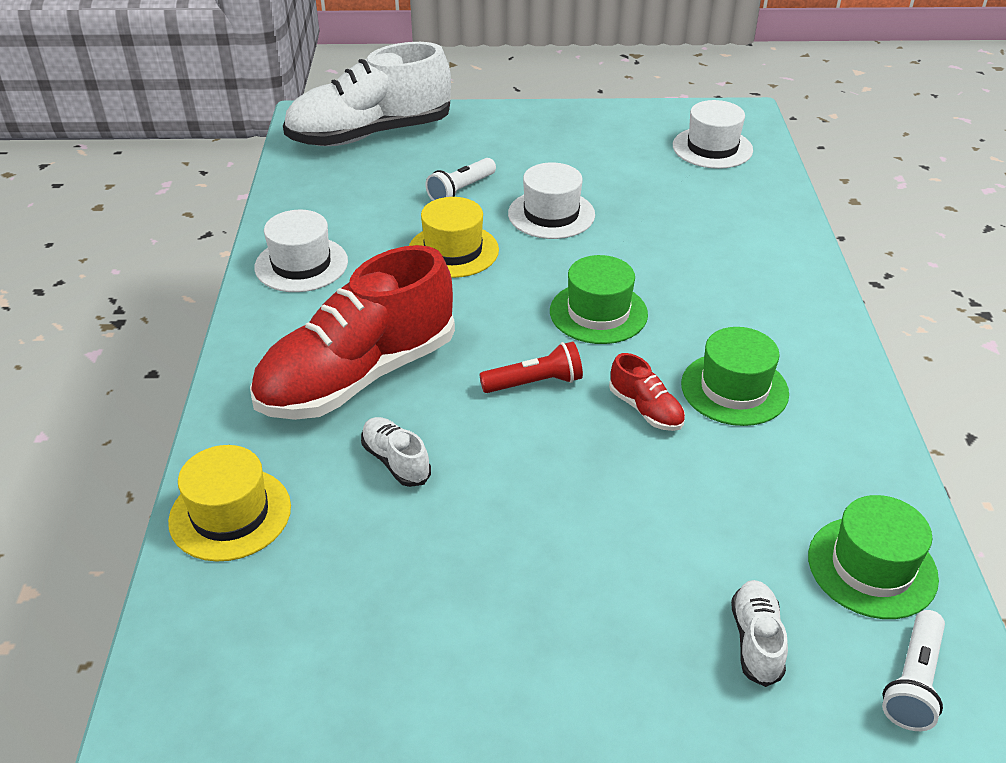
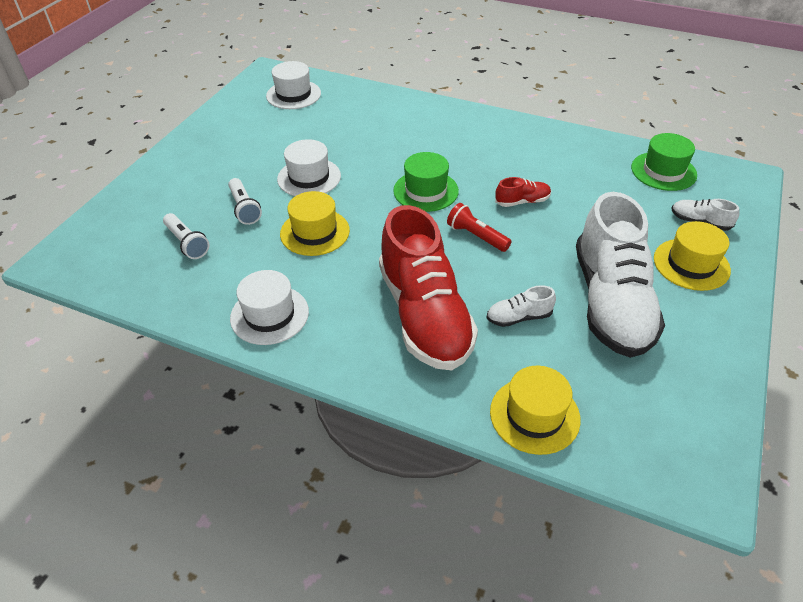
camera: 65 degrees left, 5 degrees up
(370, 134) = (120, 233): white shoe -> white shoe (611, 302)
(535, 383) = (476, 236): red flashlight -> red flashlight turned 60 degrees counterclockwise
(628, 642) = (691, 264): none -> yellow hat
(734, 389) = (521, 166): green hat -> none
(913, 682) = (732, 186): white flashlight -> white flashlight (187, 243)

